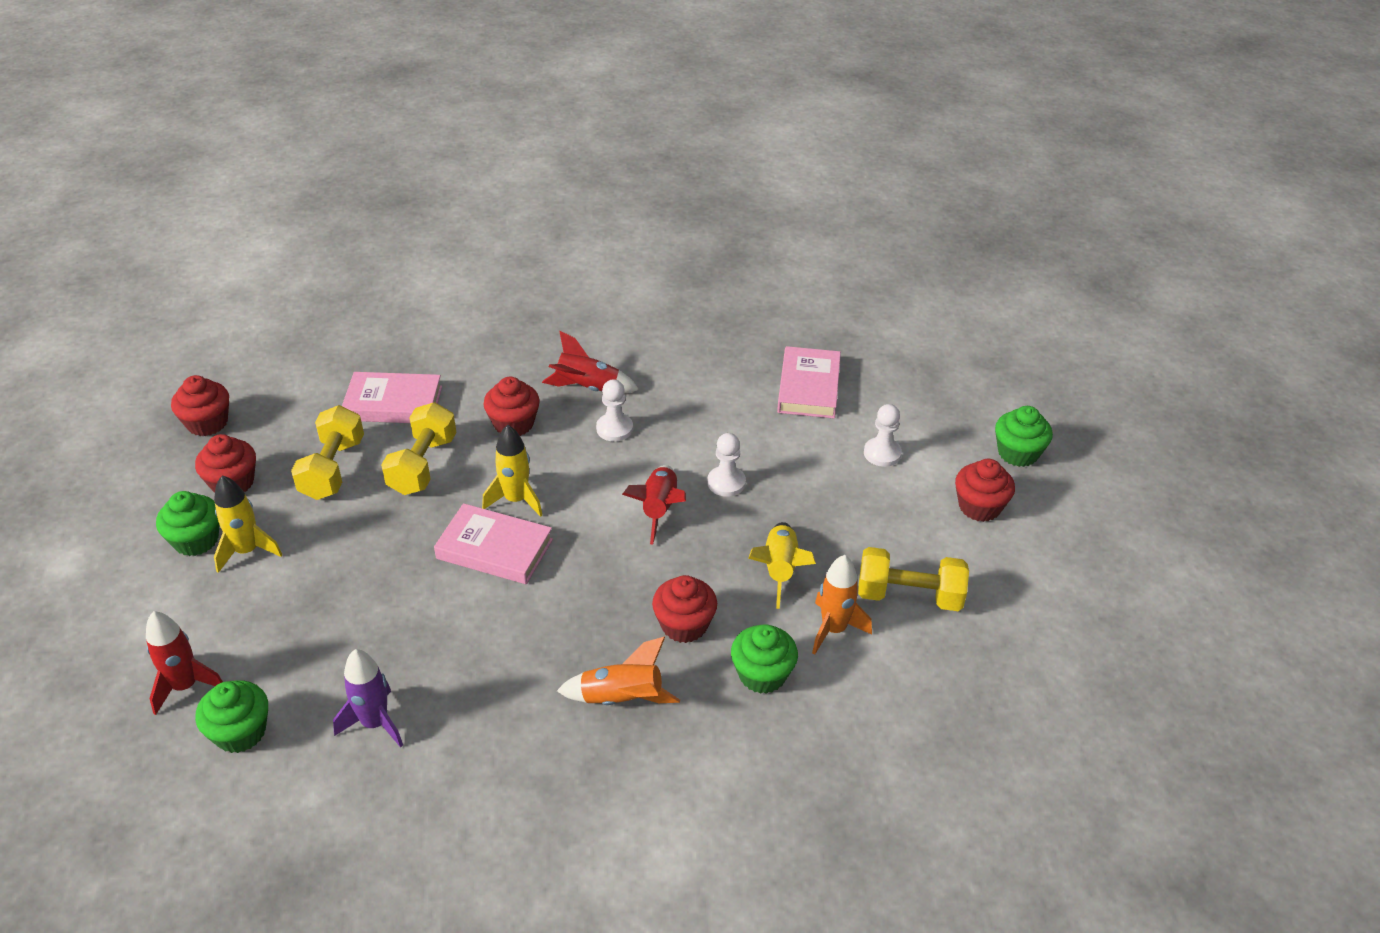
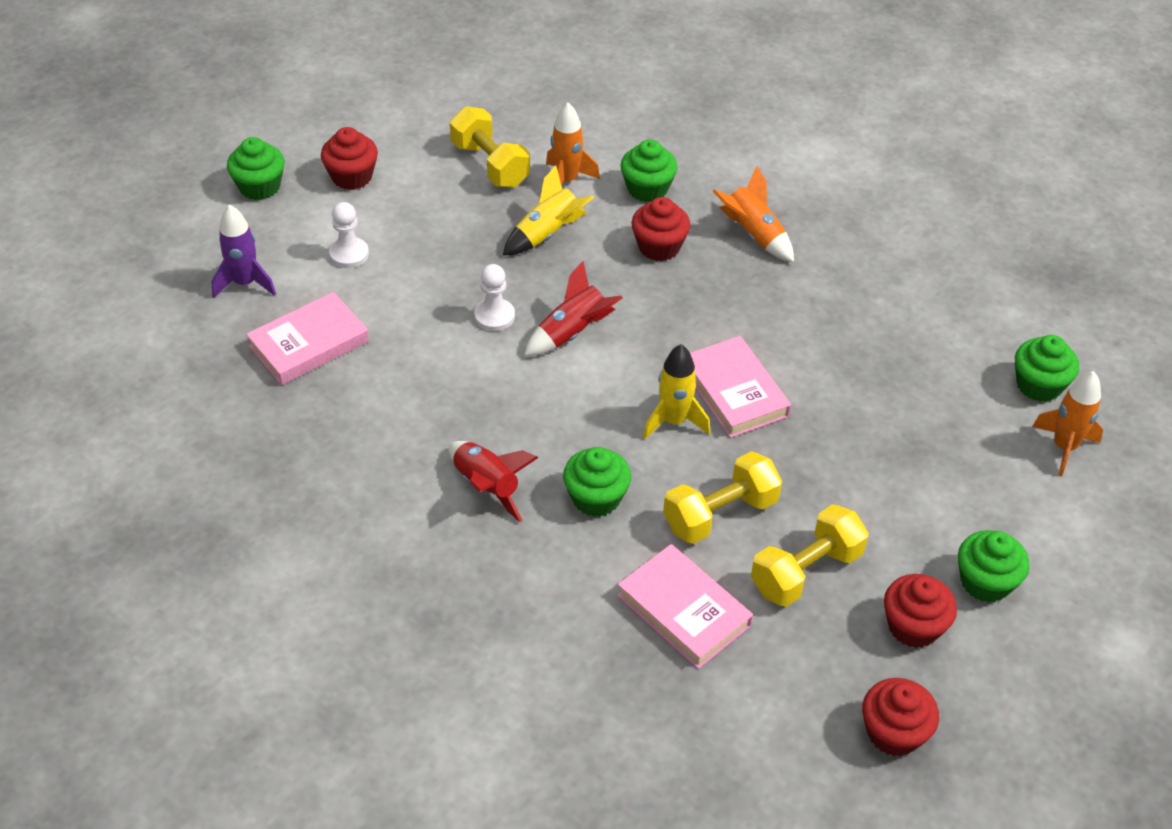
camera: 135 degrees left, 5 degrees up
(185, 686) = (1064, 447): red rocket -> orange rocket
(247, 551) = (944, 536): yellow rocket -> none
(375, 723) = (936, 328): purple rocket -> purple rocket (245, 283)
(514, 424) = (596, 498): red cupcake -> green cupcake
(614, 429) = (517, 427): white pawn -> none

